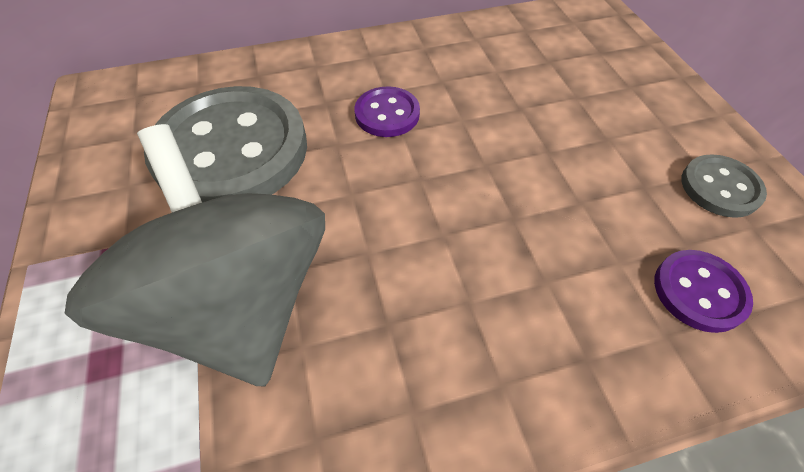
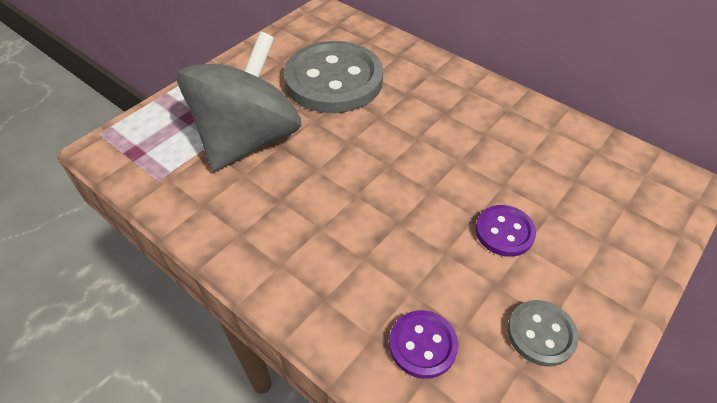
camera: 55 degrees right, 5 degrees down
(387, 114) = (425, 124): purple button -> purple button (504, 232)

